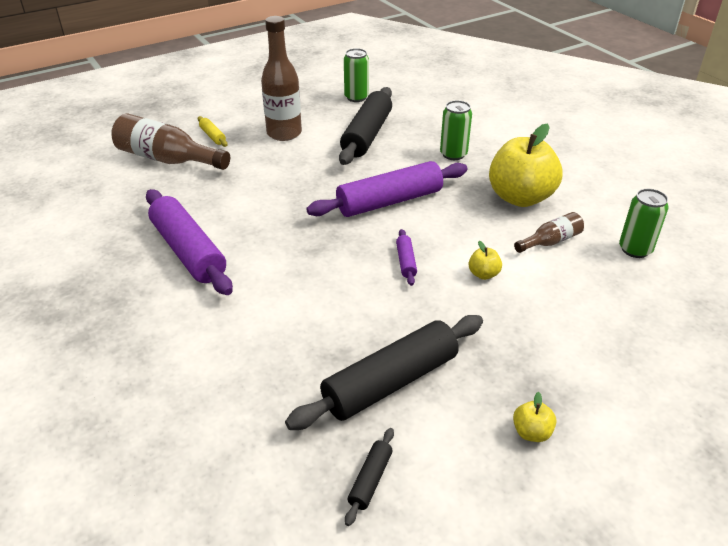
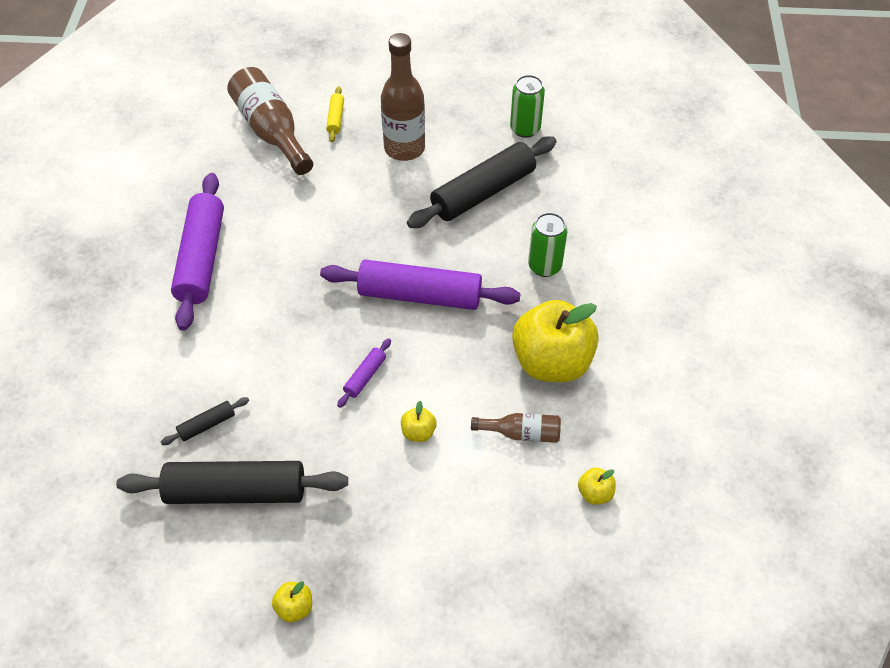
camera: 35 degrees right, 15 degrees up
(370, 480) = (146, 563): black rolling pin -> black rolling pin (207, 425)
(635, 249) = (595, 493): green can -> yellow apple

